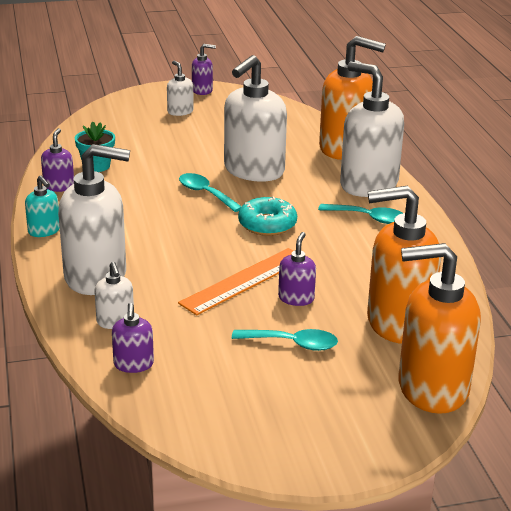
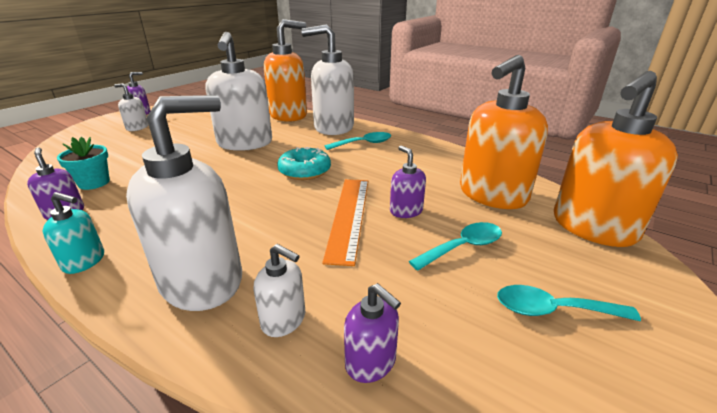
camera: 40 degrees left, 0 degrees up
(205, 193) = (226, 169): turquoise spoon -> turquoise spoon (553, 310)

